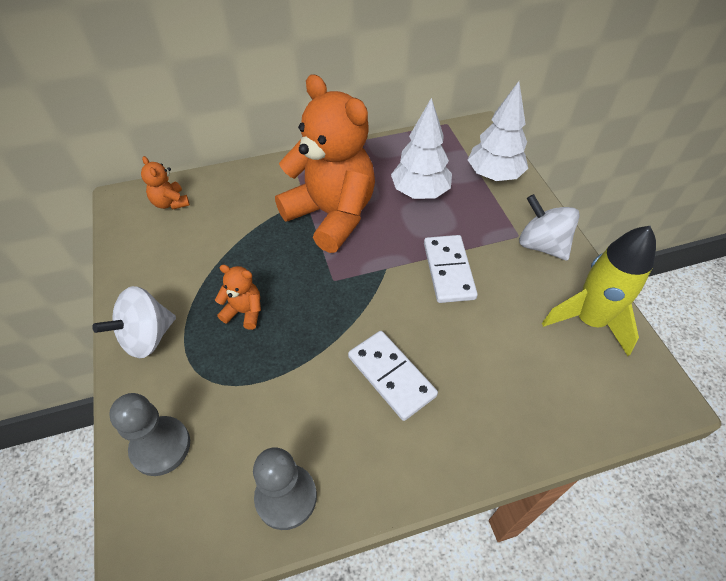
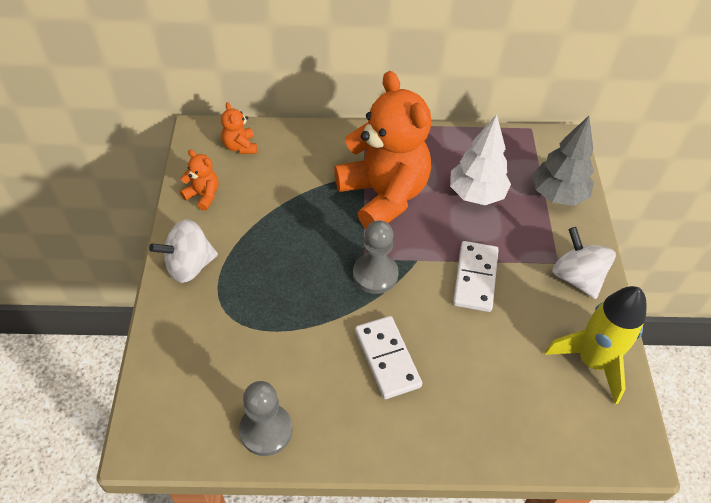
camera: 15 degrees right, 0 degrees up
(160, 446) = (177, 360): grey pawn -> grey pawn (375, 274)
(244, 312) = (277, 266): orange teddy bear -> orange teddy bear (203, 195)
(494, 175) = (557, 195): white tree -> grey tree

